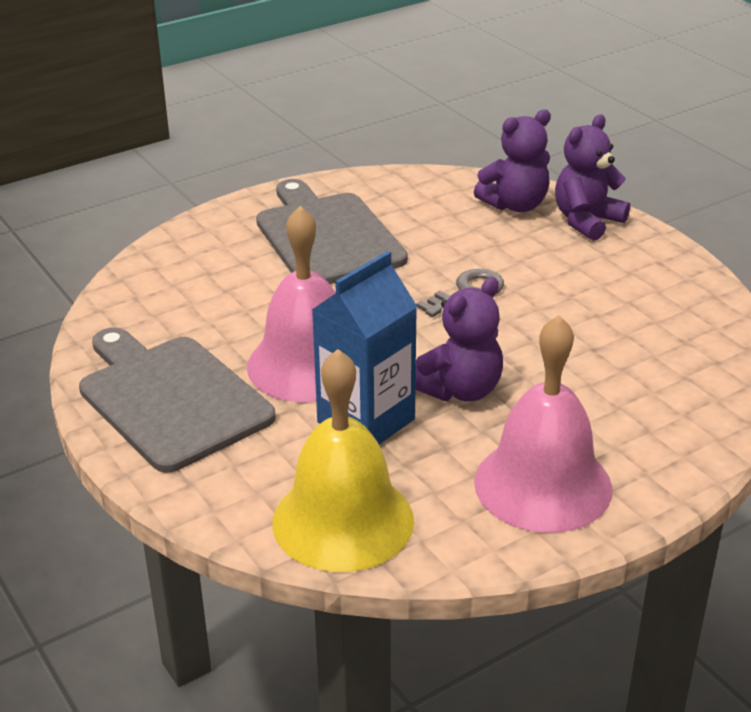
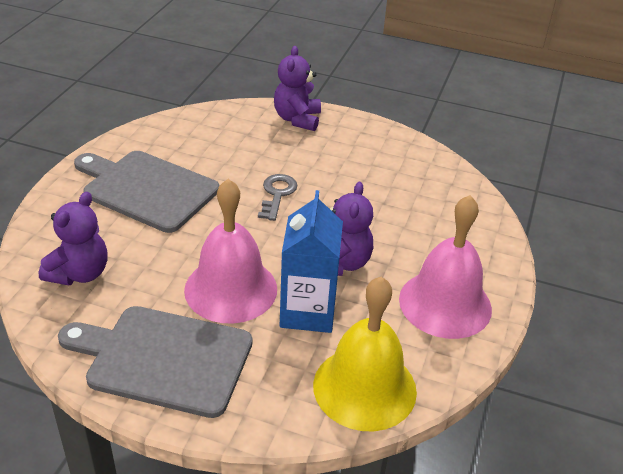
camera: 40 degrees left, 5 degrees up
(515, 205) = (245, 122): purple teddy bear -> purple teddy bear (79, 273)

